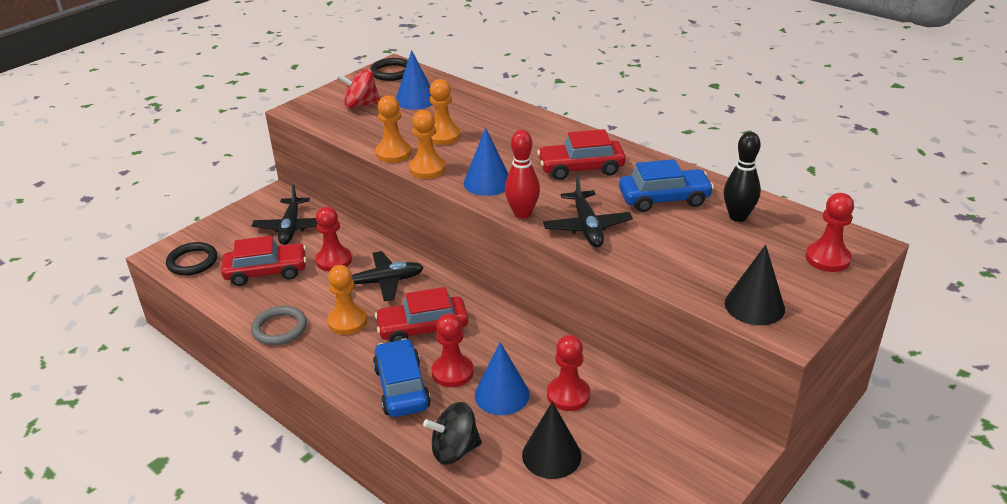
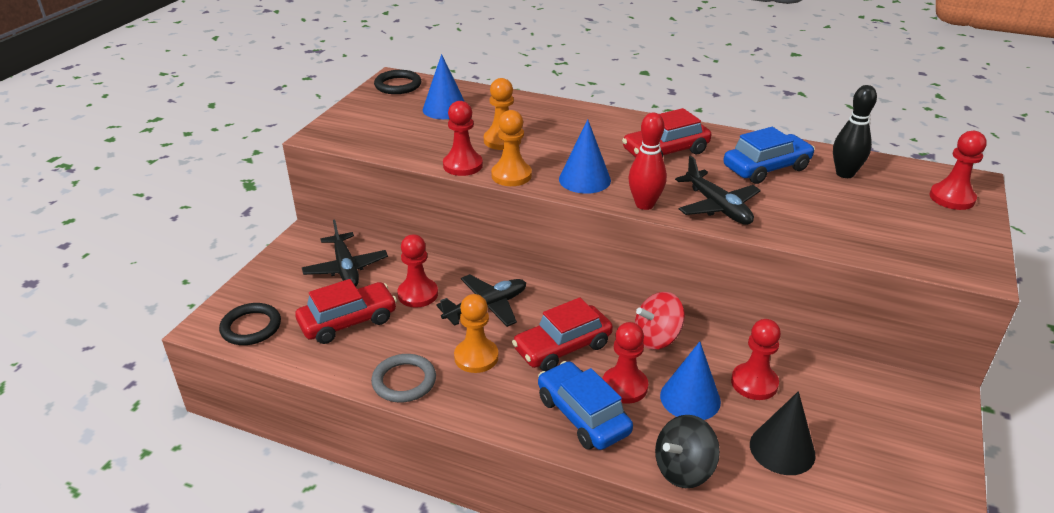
camera: 20 degrees left, 0 degrees up
(361, 105) = (389, 122): red spinning top -> red spinning top (657, 338)
(393, 153) = (463, 165): orange pawn -> red pawn
(754, 306) = (930, 253): black cone -> none

